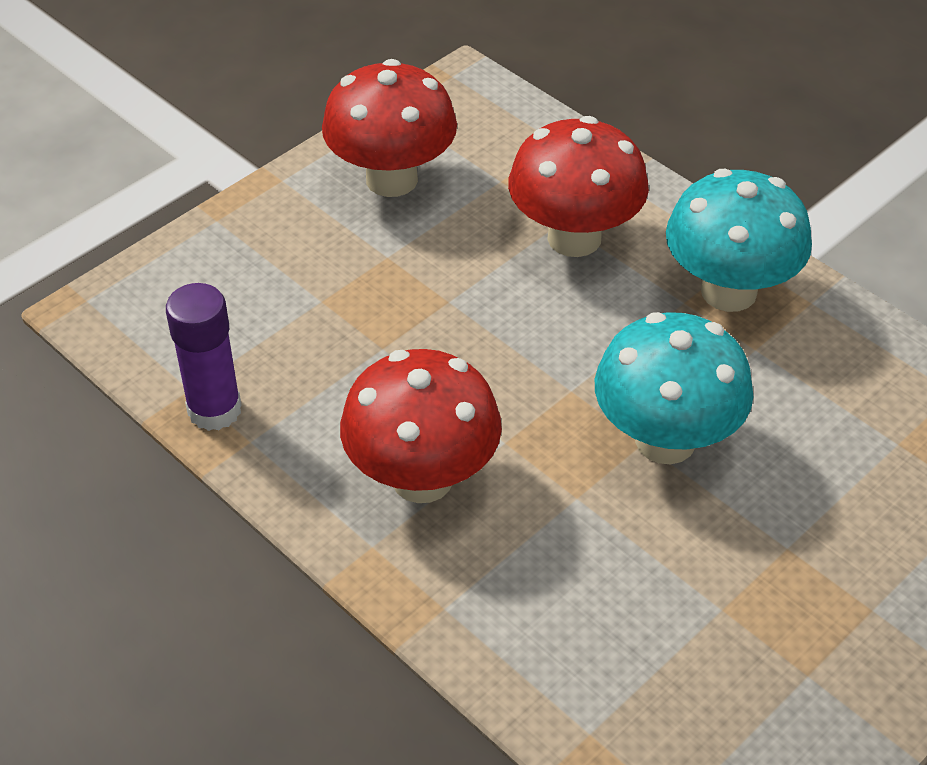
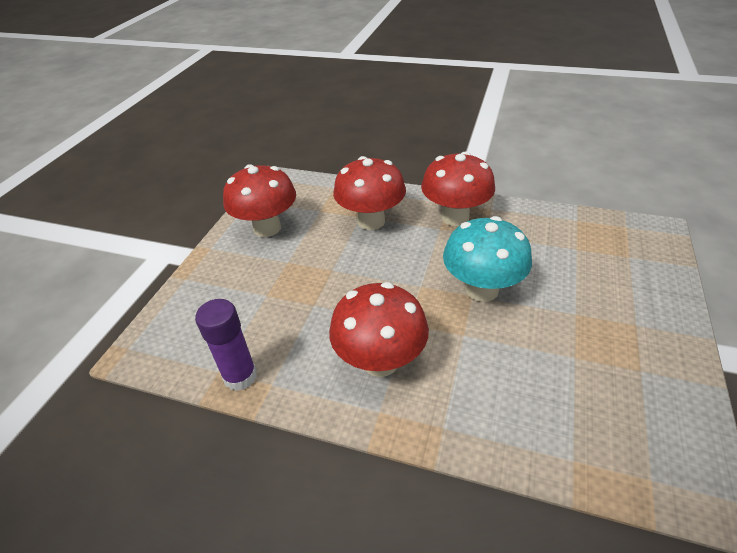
camera: 25 degrees left, 5 degrees down
(728, 291) = (455, 217): turquoise mushroom -> red mushroom

